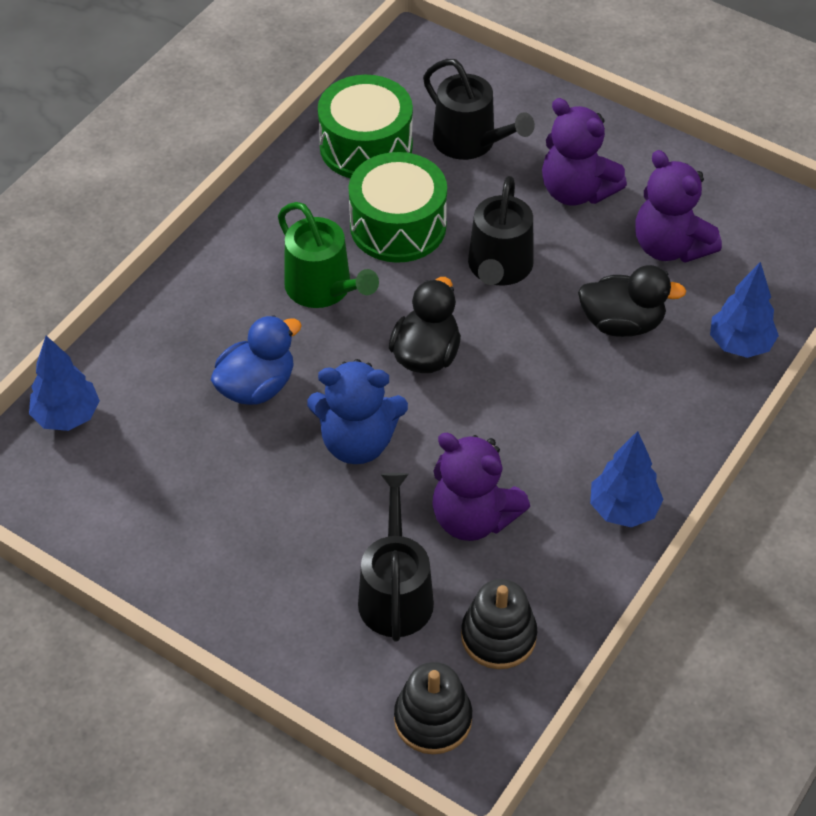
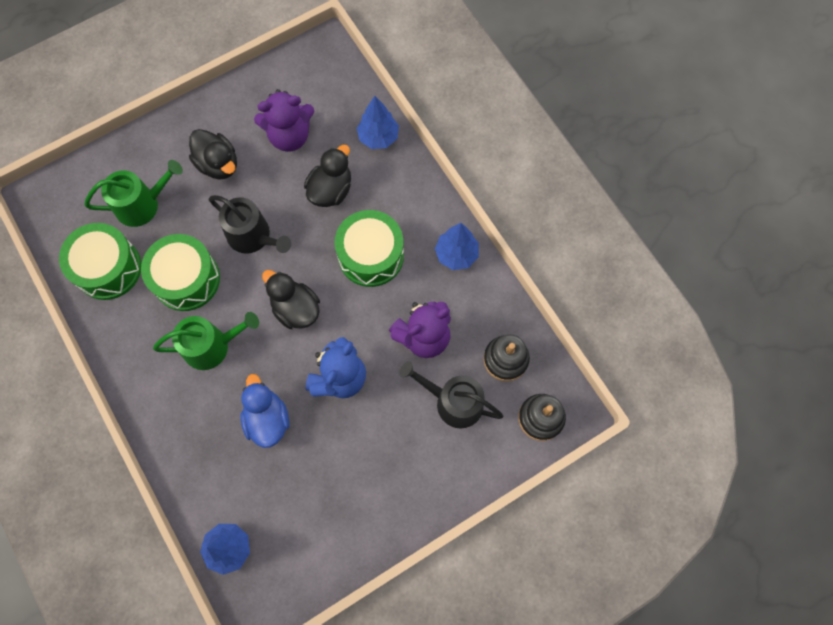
camera: 65 degrees left, 20 degrees up
(470, 142) = (142, 204): black watering can -> green watering can
(555, 407) = (371, 255): none -> green drum
(576, 191) = (218, 164): purple teddy bear -> black duck

